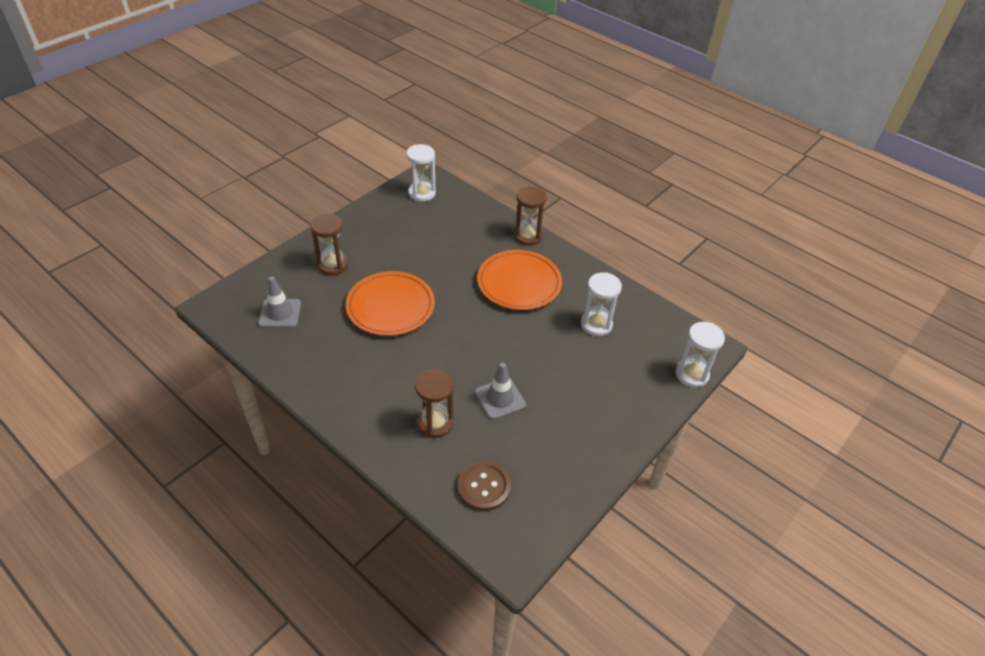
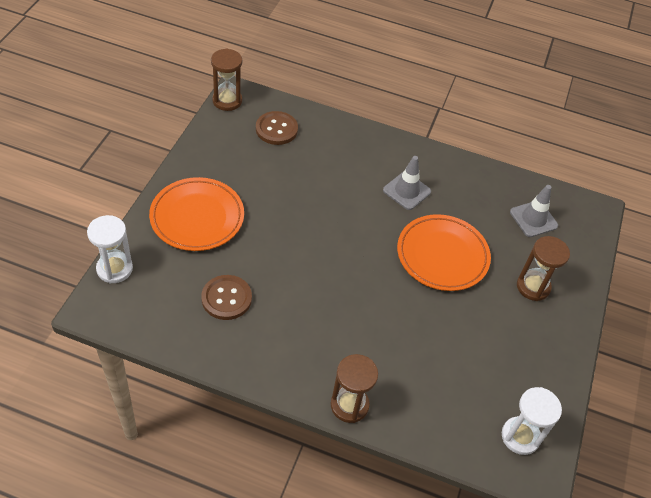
camera: 155 degrees right, 5 degrees up
(435, 423) = (337, 162): brown hourglass -> brown hourglass (227, 101)
(500, 398) = (293, 195): grey traffic cone -> grey traffic cone (407, 191)
(519, 283) = (329, 326): orange plate -> orange plate (197, 217)
(596, 324) = (226, 298): white hourglass -> brown button

